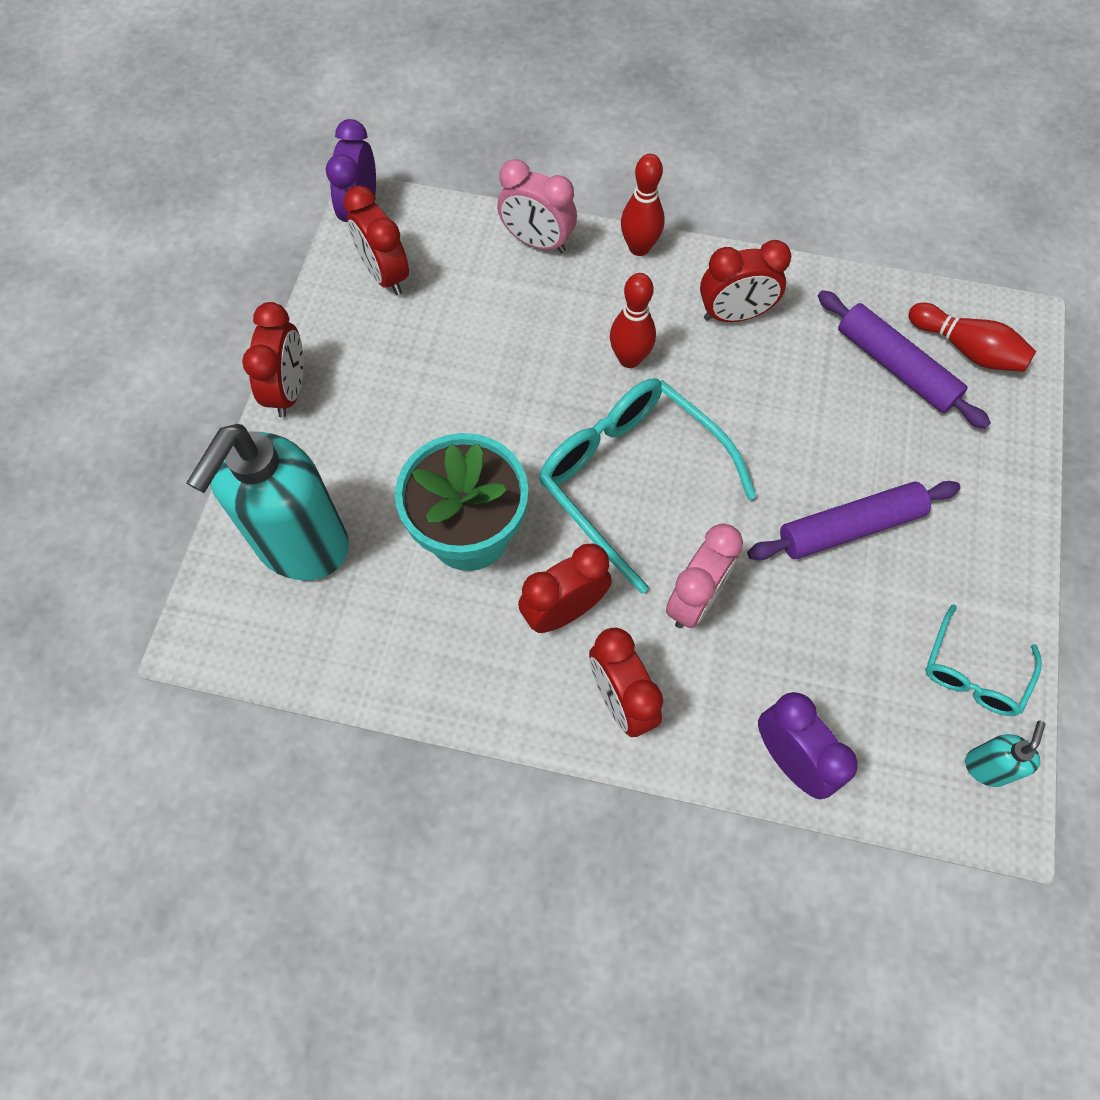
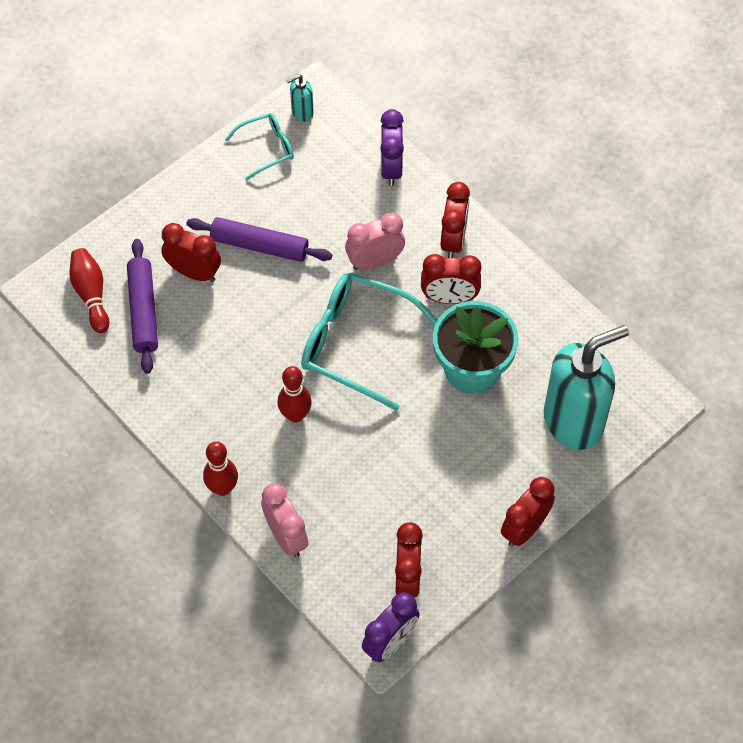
camera: 145 degrees left, 5 degrees down
(631, 479) = (356, 343): turquoise glasses -> turquoise glasses turned 120 degrees clockwise
(734, 315) = (205, 402): red clock -> red clock (194, 272)

